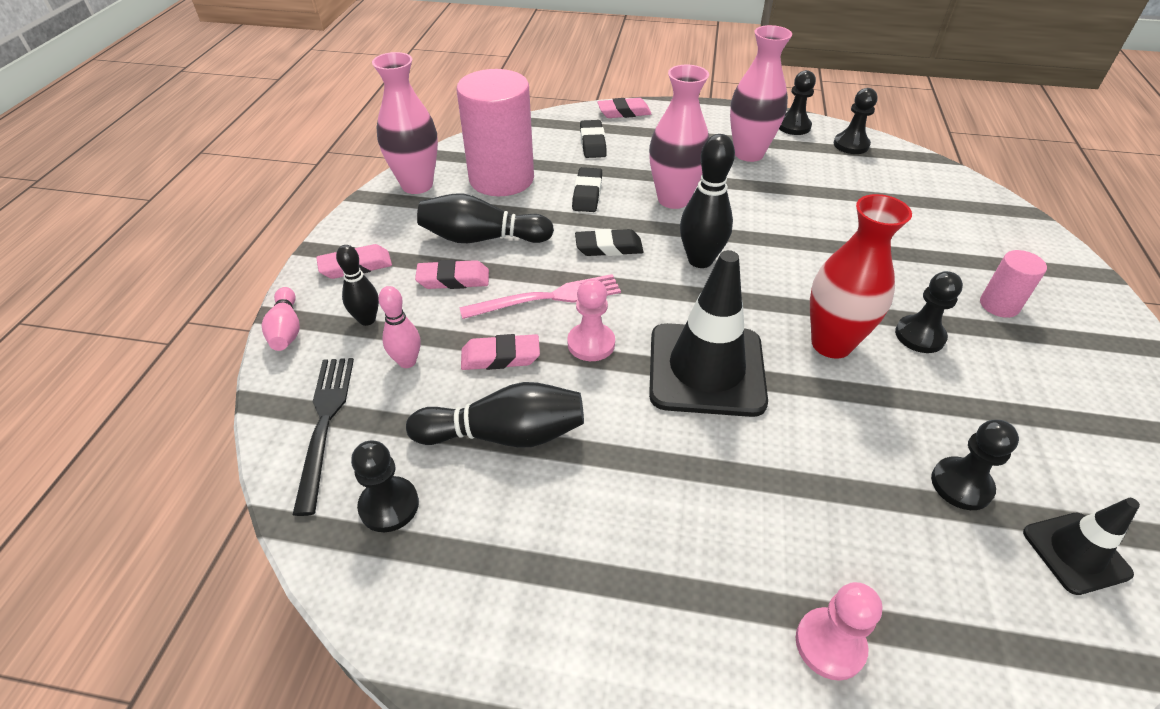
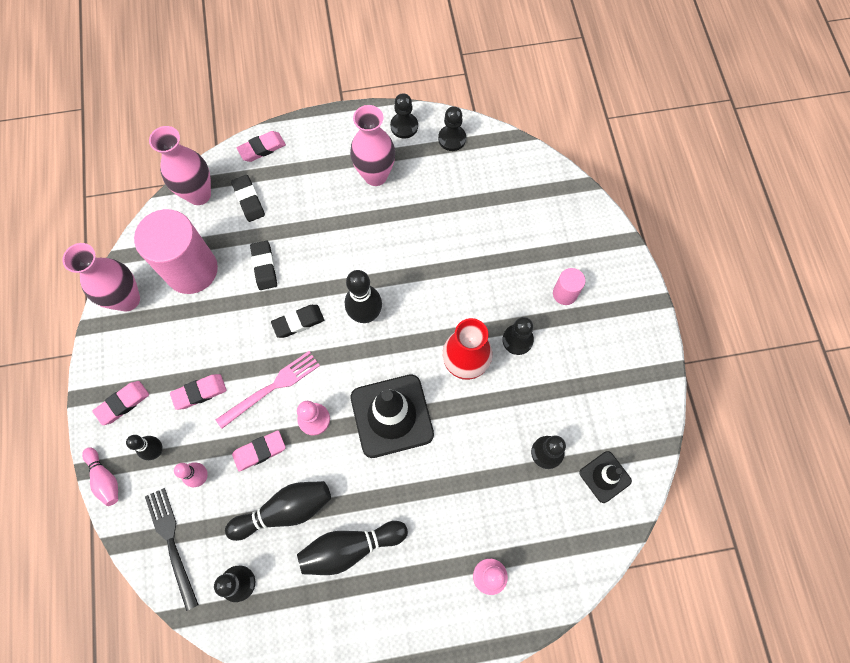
camera: 20 degrees left, 25 degrees up
(482, 238) = (203, 343): black bowling pin -> black bowling pin (350, 548)
(673, 199) = (331, 252): pink vase -> pink vase (199, 194)

